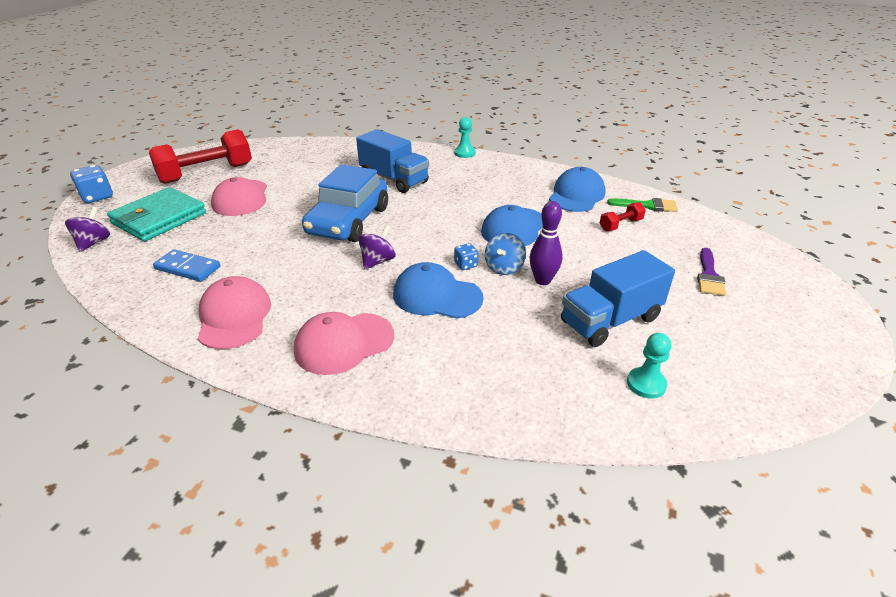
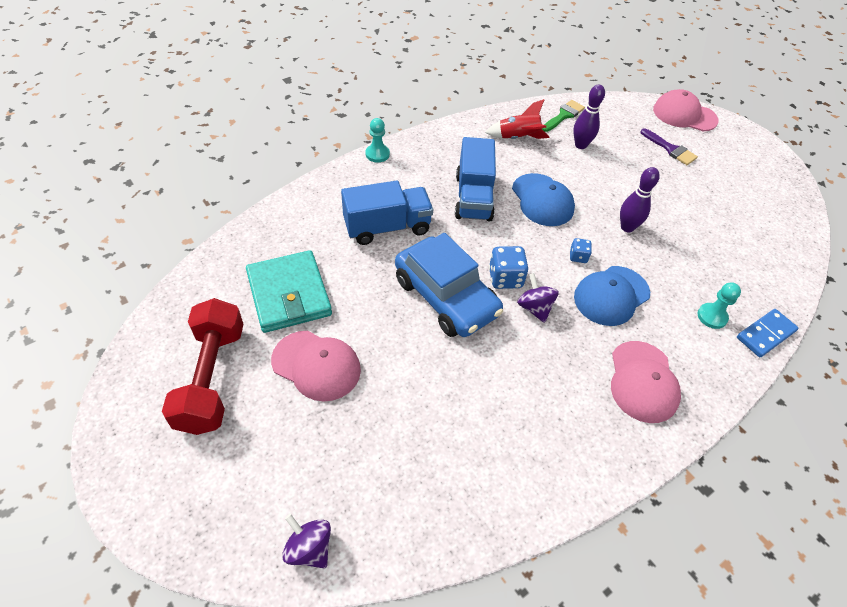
camera: 60 degrees left, 15 degrees up
(97, 197) = (167, 522): blue dice -> blue dice (505, 278)
(159, 218) = (300, 461): turquoise wallet -> turquoise wallet (289, 294)
(188, 268) = (443, 461): blue domino -> blue domino (765, 334)
(234, 316) = (560, 446): pink cap -> pink cap (684, 115)
(504, 268) = (597, 238): blue spinning top -> none
(576, 195) = (518, 138): blue cap -> red rocket
(610, 320) = (693, 223): blue truck -> blue truck (473, 197)
(620, 225) = (580, 145): red dumbbell -> purple bowling pin
(646, 384) = (762, 247): turquoise pawn -> turquoise pawn (712, 316)

